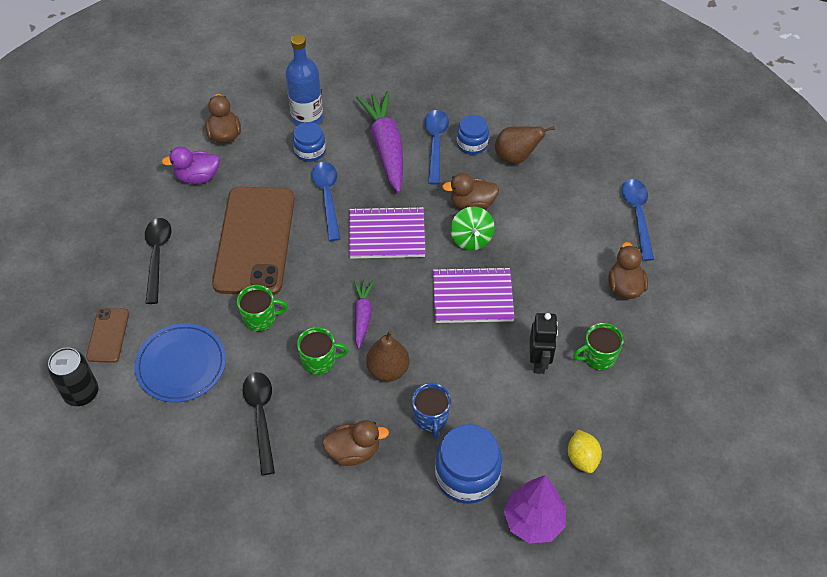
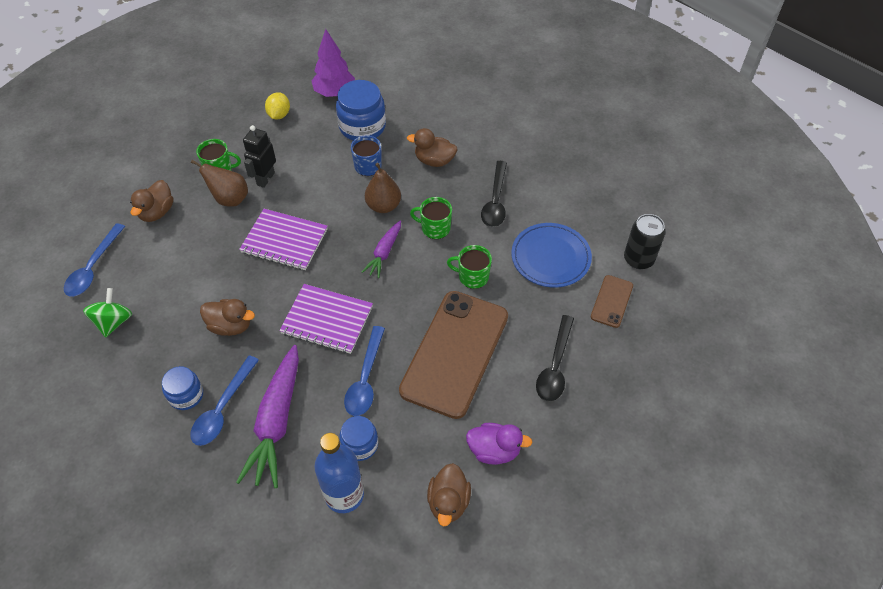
camera: 160 degrees left, 0 degrees up
(471, 239) = (253, 291): green spinning top -> green spinning top (113, 322)
(516, 157) = (153, 364): brown pear -> brown pear (229, 199)

